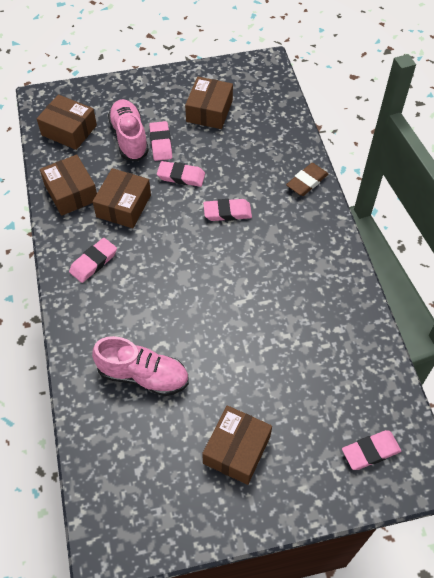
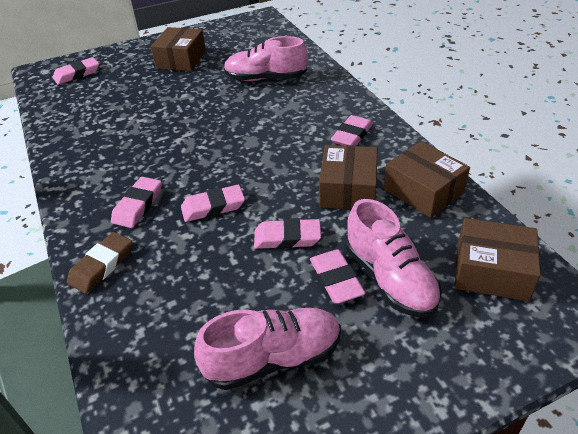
camera: 170 degrees right, 15 degrees down
(209, 111) = (273, 358): brown box -> pink shoe
(284, 226) = (138, 205): none -> pink eraser

